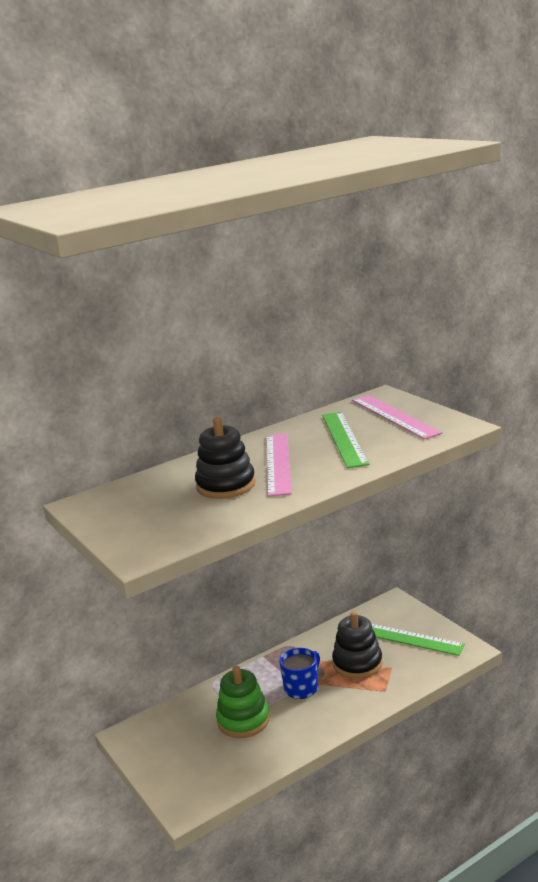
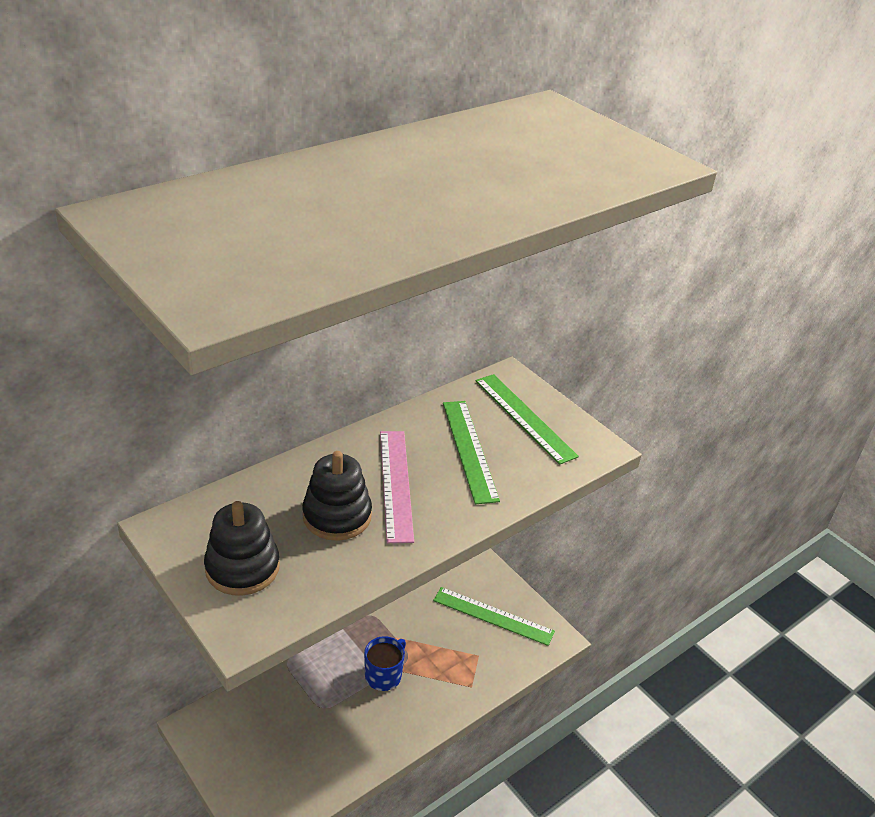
camera: 10 degrees left, 15 degrees up
(243, 720) = (321, 715): green stacking toy -> none
(357, 663) = (443, 646): black stacking toy -> black stacking toy (242, 568)
(394, 416) = (524, 417): pink ruler -> green ruler

